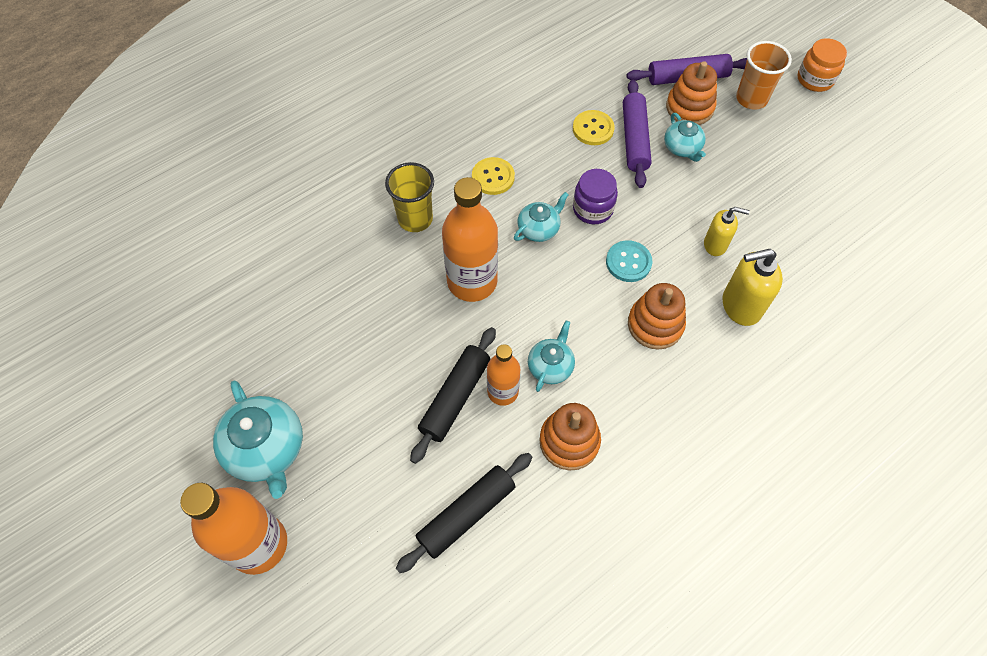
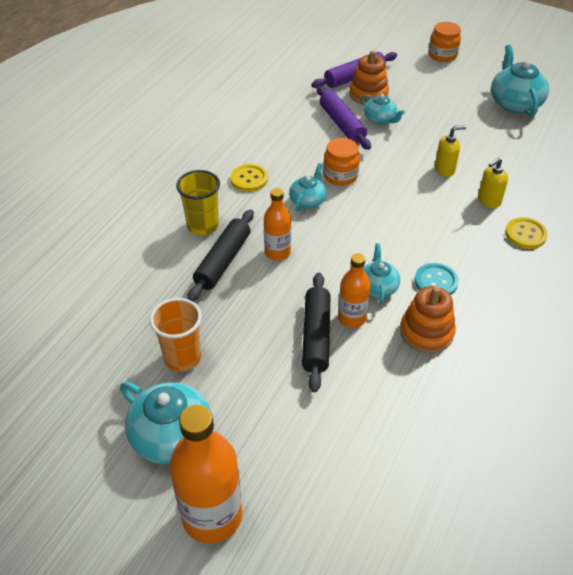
camera: 25 degrees left, 15 degrees down
(466, 514) = (380, 415): black rolling pin -> black rolling pin (223, 261)
(472, 281) = (277, 252): orange bottle -> orange bottle, size x0.58
(592, 209) = (340, 175): purple jar -> orange jar
(593, 129) = (306, 126): yellow button -> yellow button (525, 234)
(628, 262) = (390, 200): turquoise button -> turquoise button (436, 281)
(655, 324) = (437, 233): orange stacking toy -> none
(740, 306) = (488, 201): yellow soap dispenser -> yellow soap dispenser, size x0.64
(751, 99) = (408, 77): orange cup -> orange cup (182, 358)
(861, 181) = (514, 103): none -> turquoise teapot

